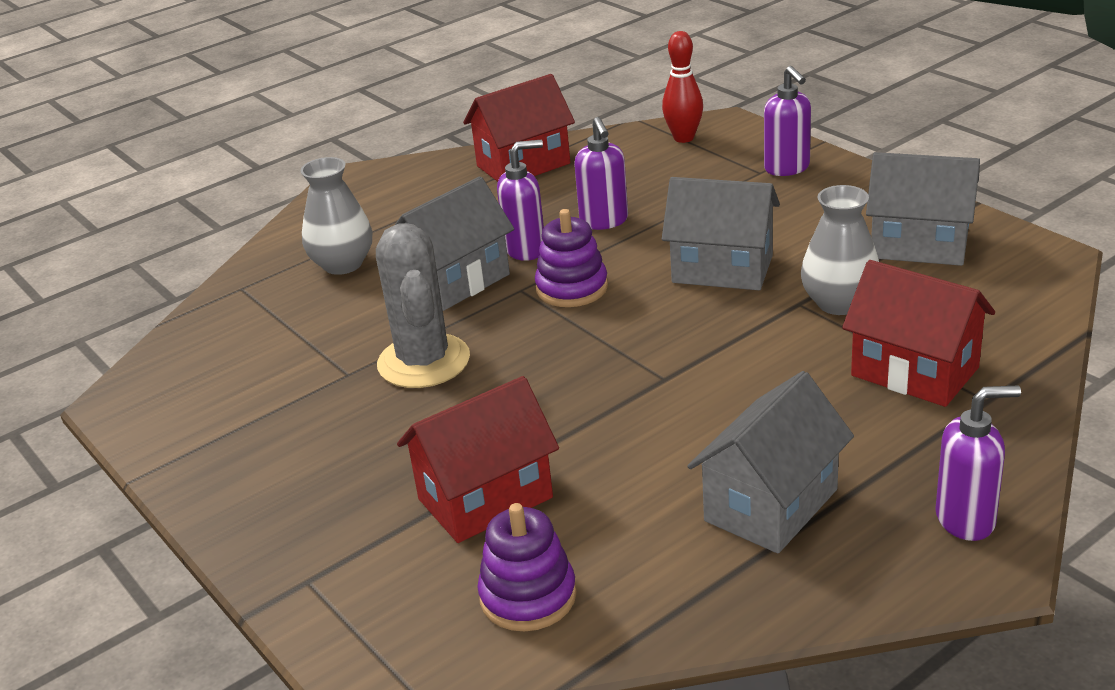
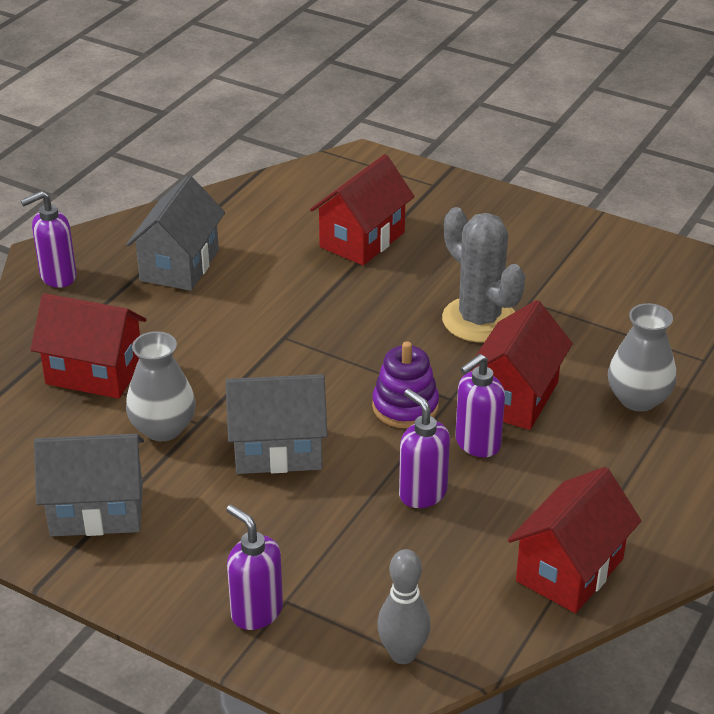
camera: 155 degrees right, 5 degrees up
(456, 281) = (515, 397): grey house -> red house
(528, 596) = (303, 198): purple stacking toy -> none
(683, 138) = (403, 654): red bowling pin -> grey bowling pin

